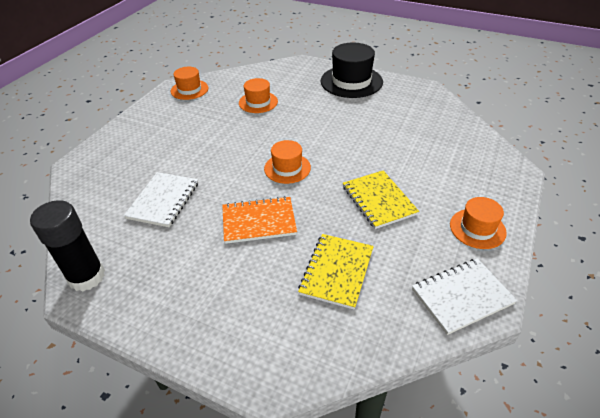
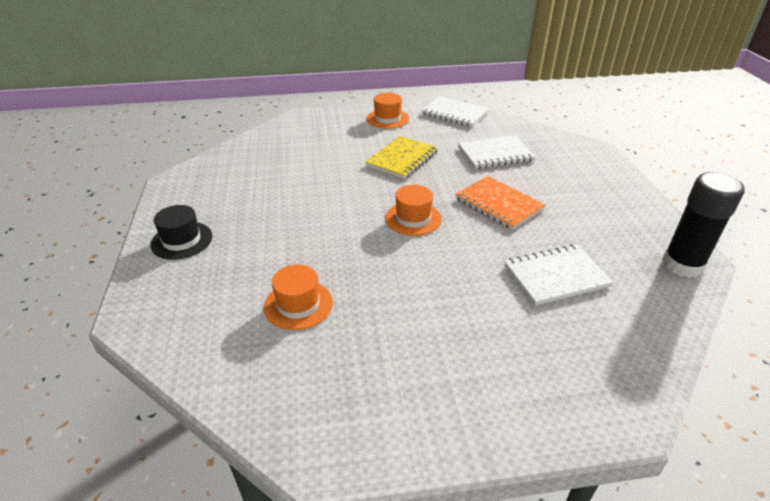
camera: 125 degrees left, 5 degrees down
(189, 90) = (317, 422): orange hat -> none
(336, 271) = (495, 154): yellow notebook -> white notebook
(351, 81) = (182, 240): black hat -> black hat, size x0.60

